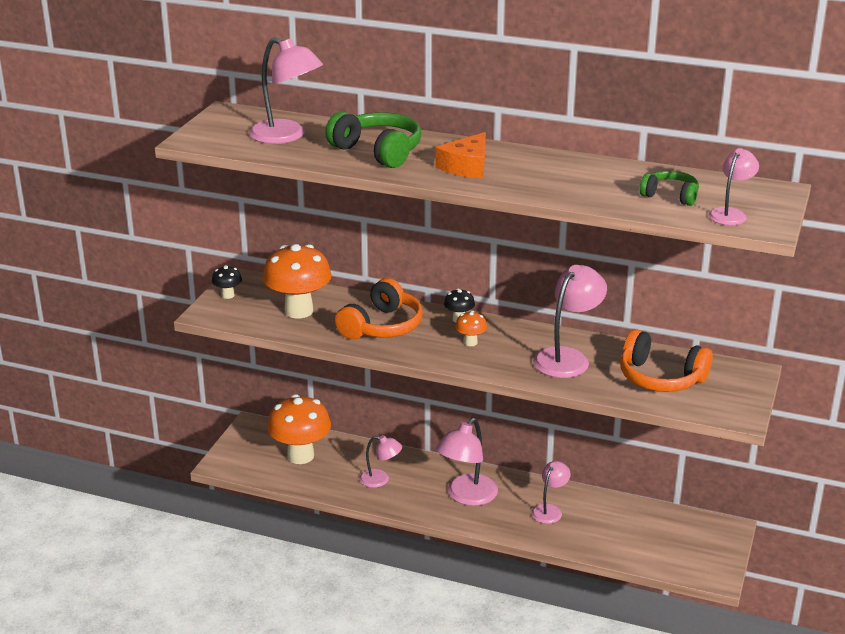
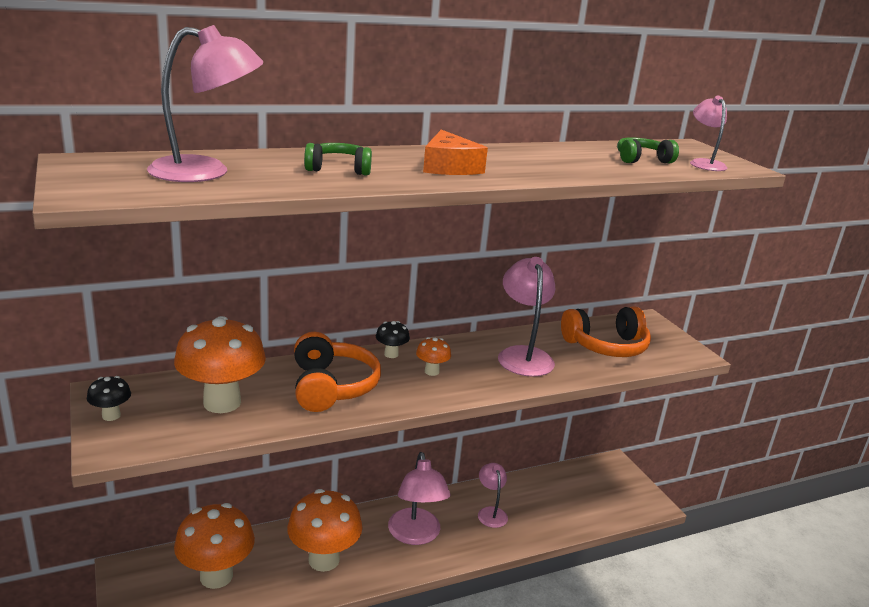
camera: 45 degrees left, 5 degrees down
(378, 151) = (339, 169): green headphones -> green headphones, size x0.59
(380, 480) = (324, 560): pink lamp -> orange mushroom

